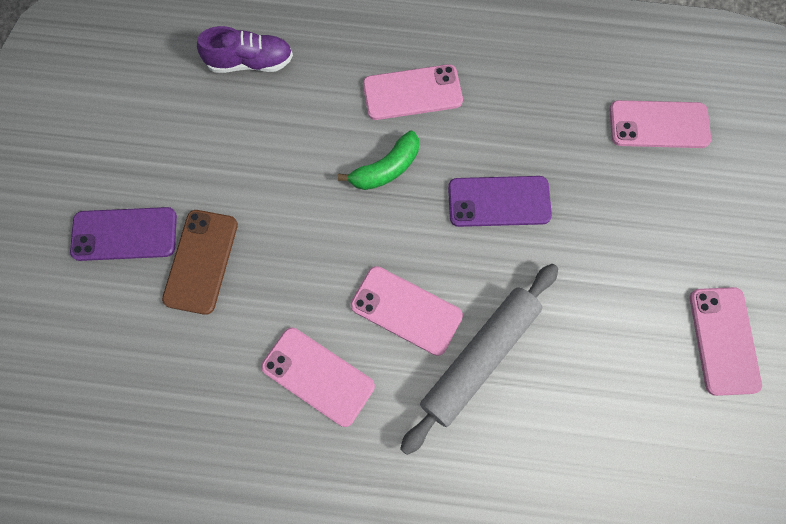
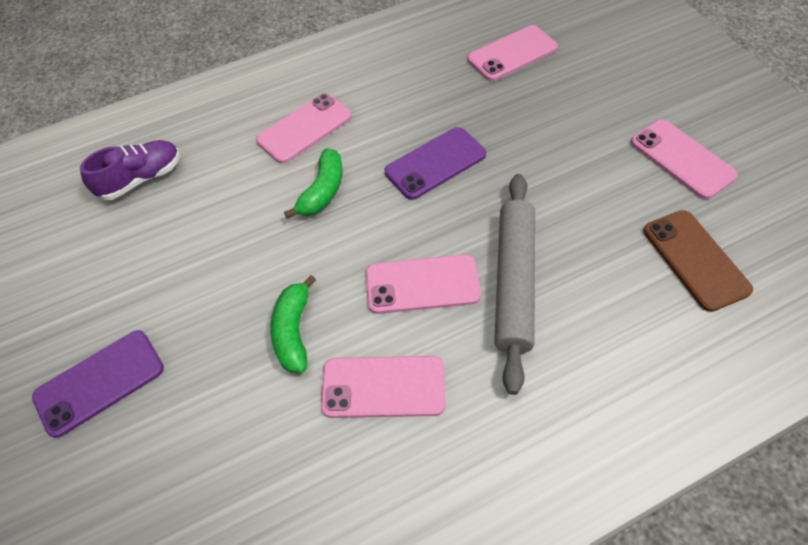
camera: 30 degrees left, 15 degrees down
(201, 261) = (198, 359): brown phone -> brown phone (695, 260)
(283, 285) = (294, 331): none -> green banana

